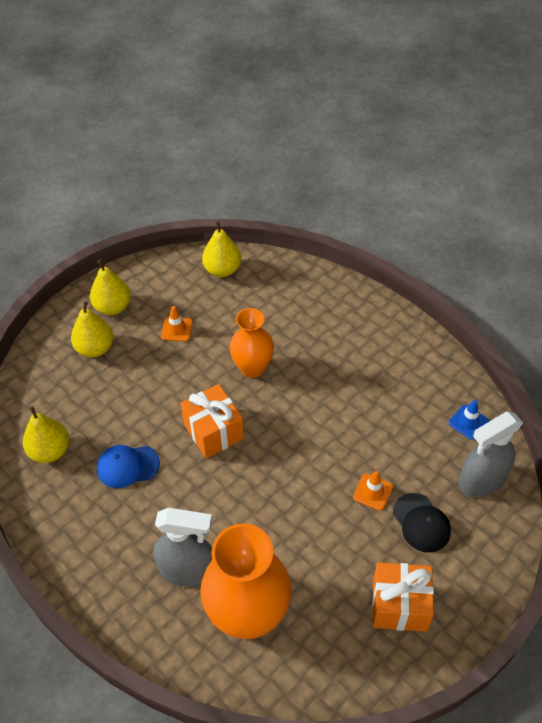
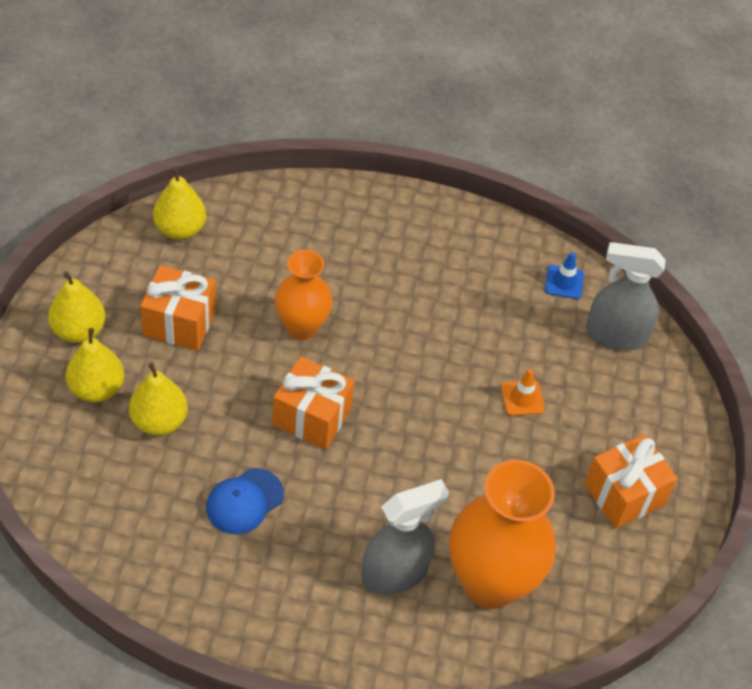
camera: 40 degrees left, 0 degrees up
(50, 451) = (138, 530): yellow pear -> yellow pear (159, 421)
(176, 329) = (179, 323): orange traffic cone -> orange gift
(421, 523) = (589, 405): black cap -> none
(481, 480) = (615, 335): grey spray bottle -> grey spray bottle turned 75 degrees clockwise

